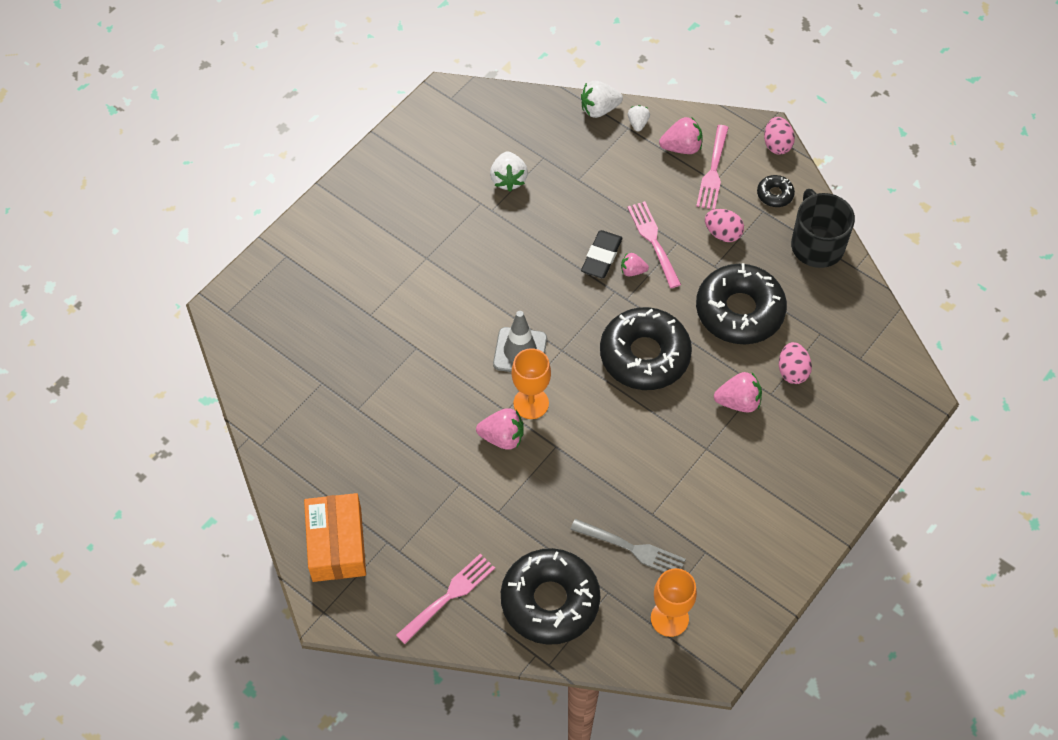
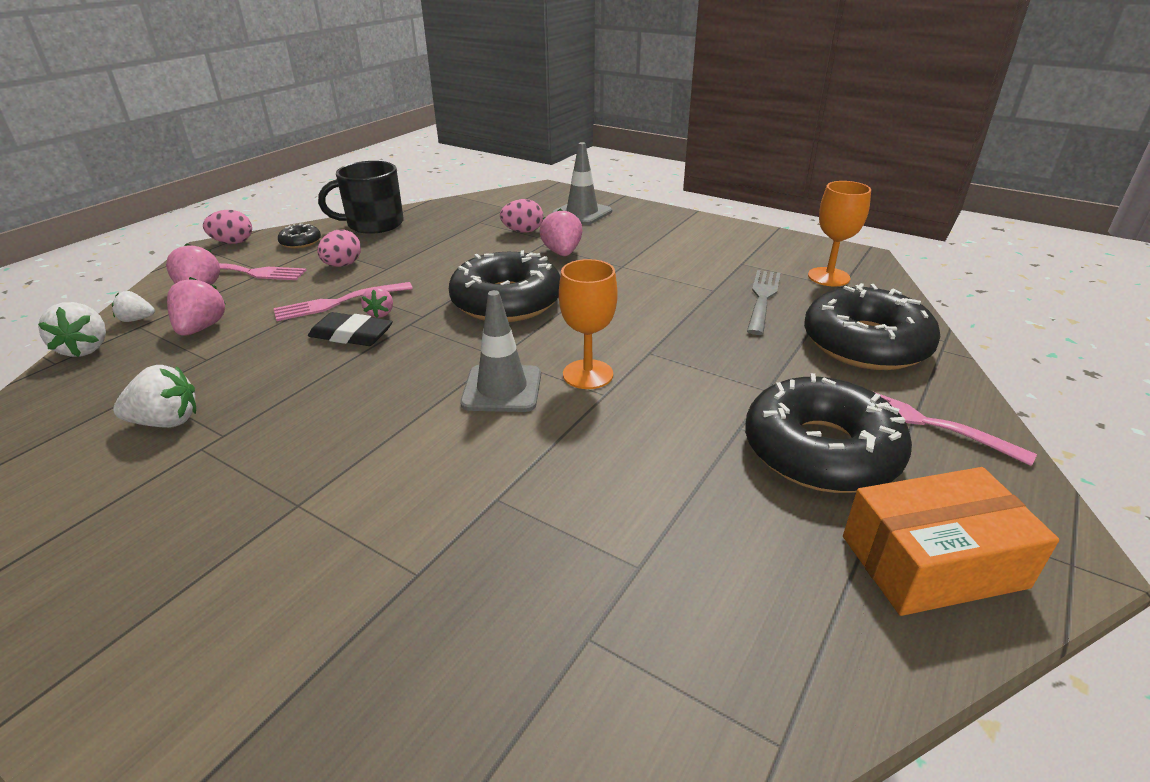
camera: 95 degrees left, 25 degrees down
(502, 437) = (649, 394): pink strawberry -> pink strawberry (201, 328)
(739, 311) = (449, 255): black donut -> black donut (821, 451)
(841, 428) = (582, 213): none -> grey traffic cone

